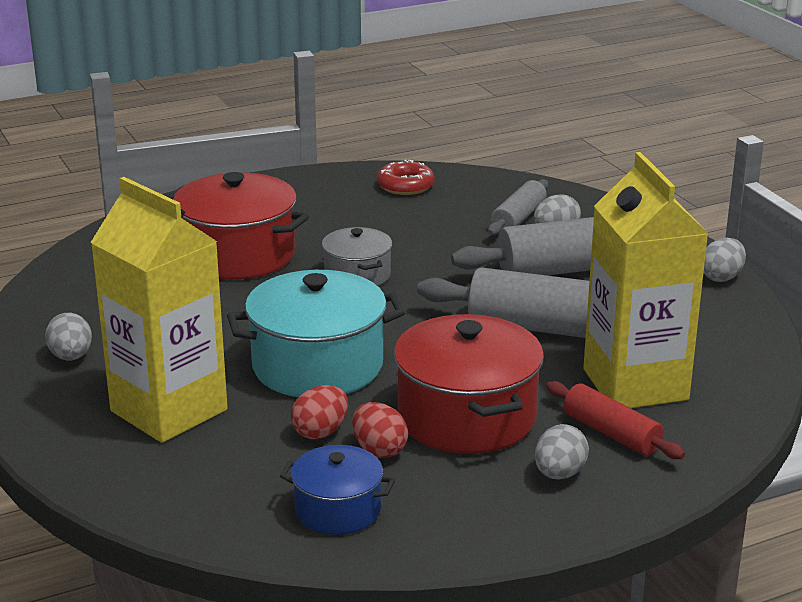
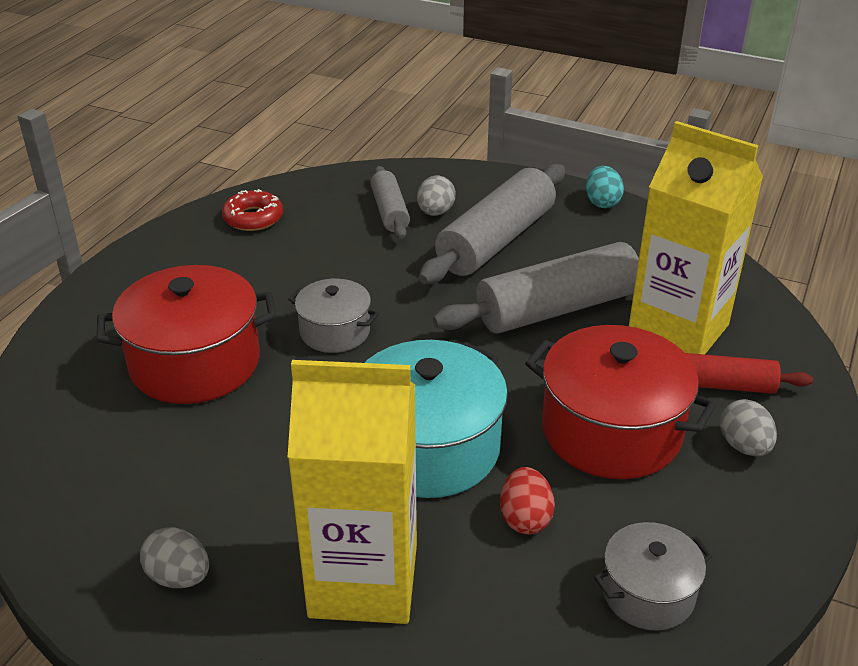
camera: 40 degrees left, 10 degrees up
(338, 510) = (648, 593): blue pot -> grey pot
(379, 450) = (594, 507): red egg -> none
(721, 277) = (602, 202): grey egg -> turquoise egg

